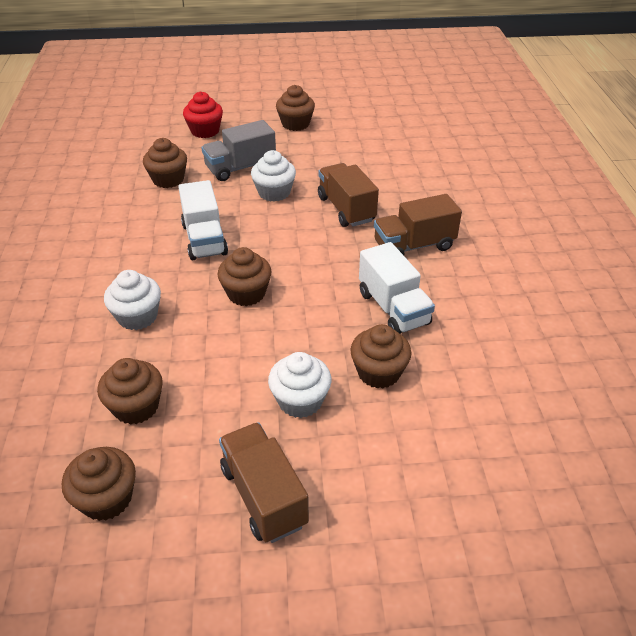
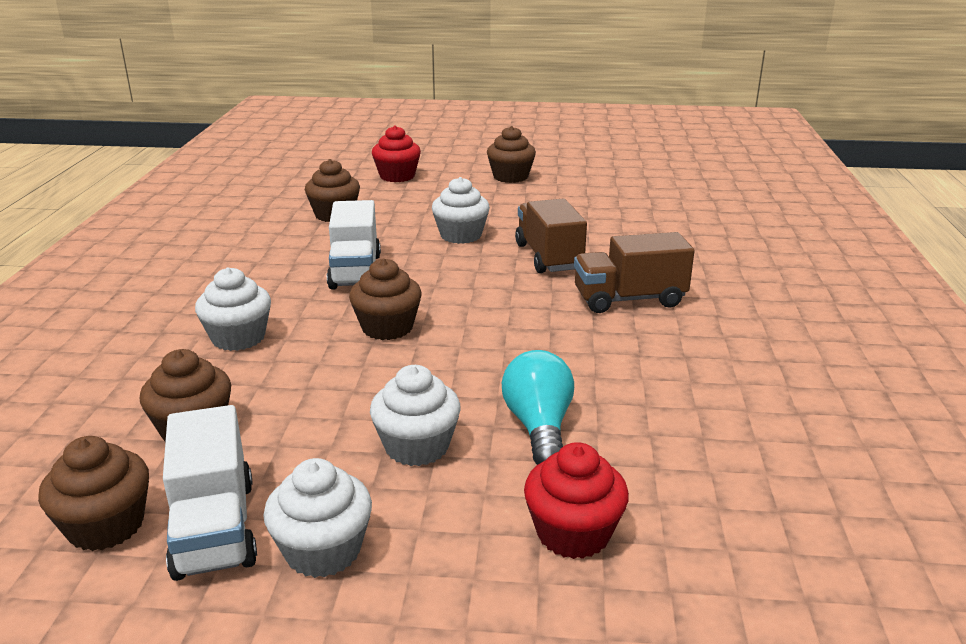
camera: 10 degrees right, 15 degrees down
(240, 168) = (427, 210): grey truck -> none
(263, 496) = (323, 550): brown truck -> white cupcake
(378, 372) = (539, 427): brown cupcake -> turquoise light bulb
(393, 308) = (581, 360): white truck -> white truck (215, 528)
(422, 457) = (573, 533): none -> red cupcake

